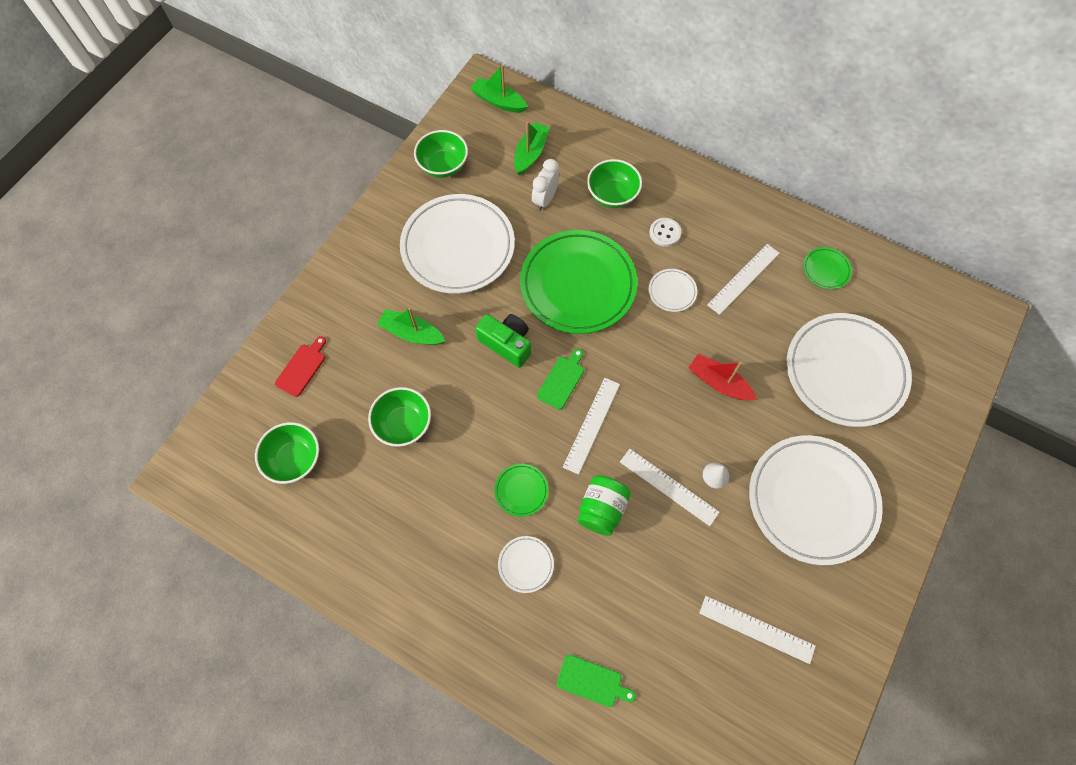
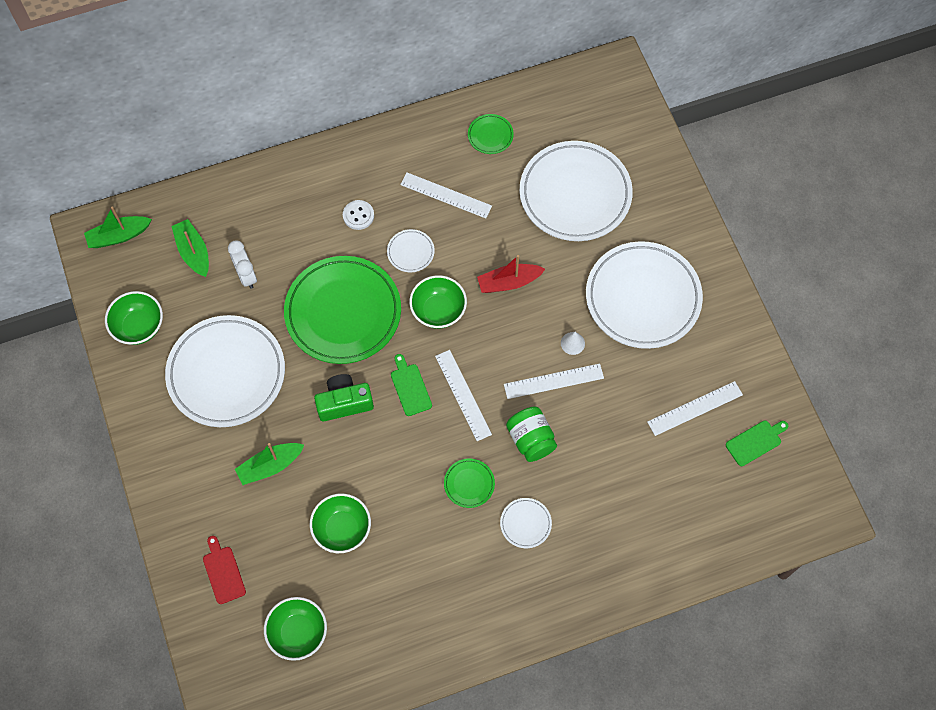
camera: 50 degrees left, 0 degrees up
(592, 681) = (641, 543): green cutting board -> green cutting board (755, 442)
(612, 195) = (290, 224): green bowl -> green bowl (438, 310)
(743, 278) = (446, 195): white ruler -> white ruler turned 60 degrees counterclockwise

